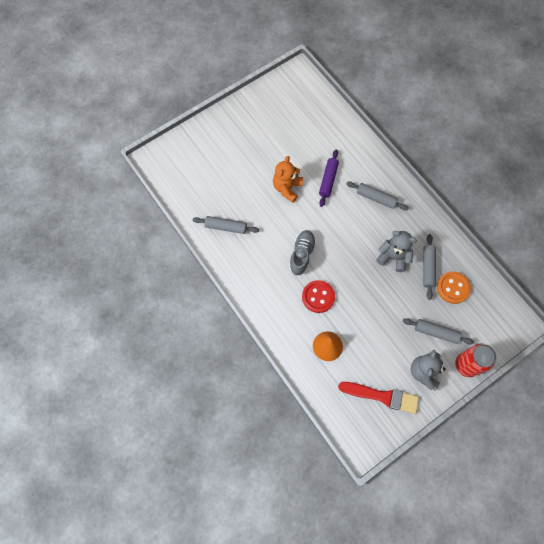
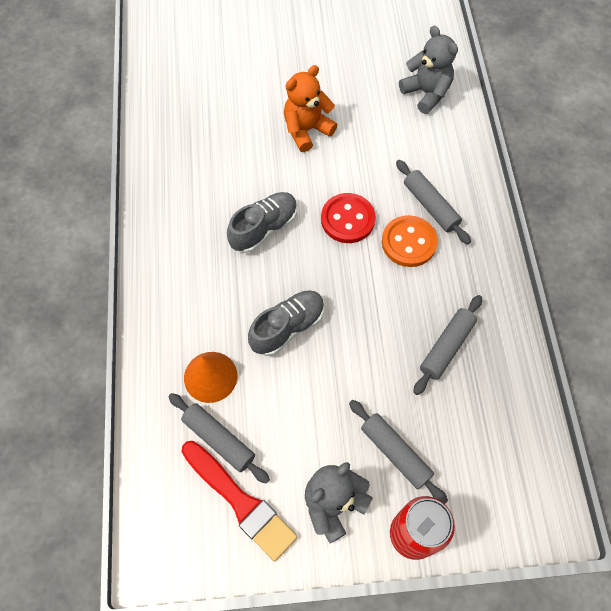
camera: 30 degrees right, 5 degrees down
(226, 227) = (185, 139): grey rolling pin -> grey rolling pin (219, 439)
(318, 297) = (246, 299): red button -> red button (347, 219)
(328, 180) = (374, 147): purple rolling pin -> none
(348, 300) = (288, 327): none -> grey shoe
(393, 257) = (401, 302): grey teddy bear -> grey teddy bear (426, 93)
(453, 288) = (469, 399): orange button -> orange button (409, 242)

